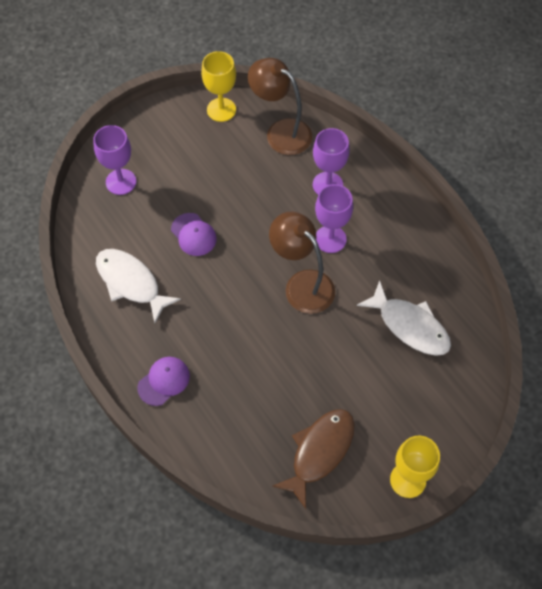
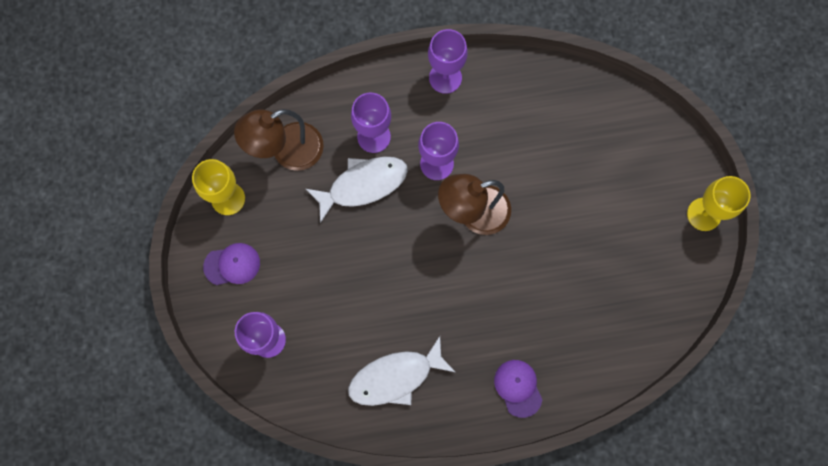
camera: 65 degrees left, 15 degrees up
(193, 234) = (369, 292): purple cap -> purple cap (232, 265)
(319, 452) = (648, 277): brown fish -> none
(409, 326) = (560, 138): white fish -> white fish (363, 185)
(410, 215) = (445, 78): none -> purple goblet

